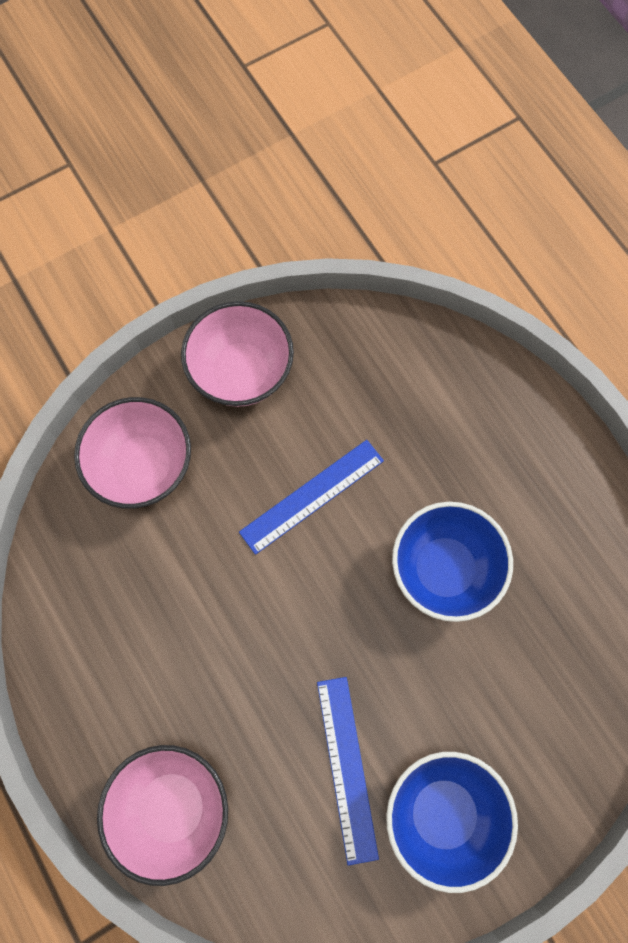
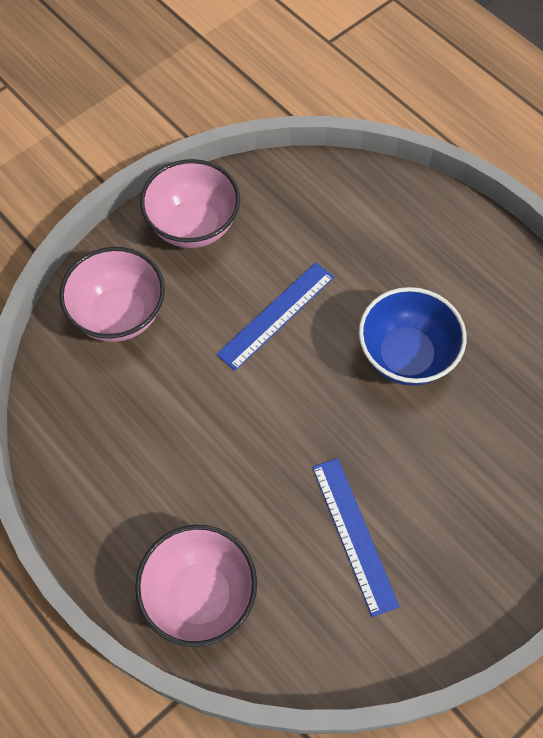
camera: 10 degrees left, 10 degrees down
(443, 813) = (448, 557): blue bowl -> none

